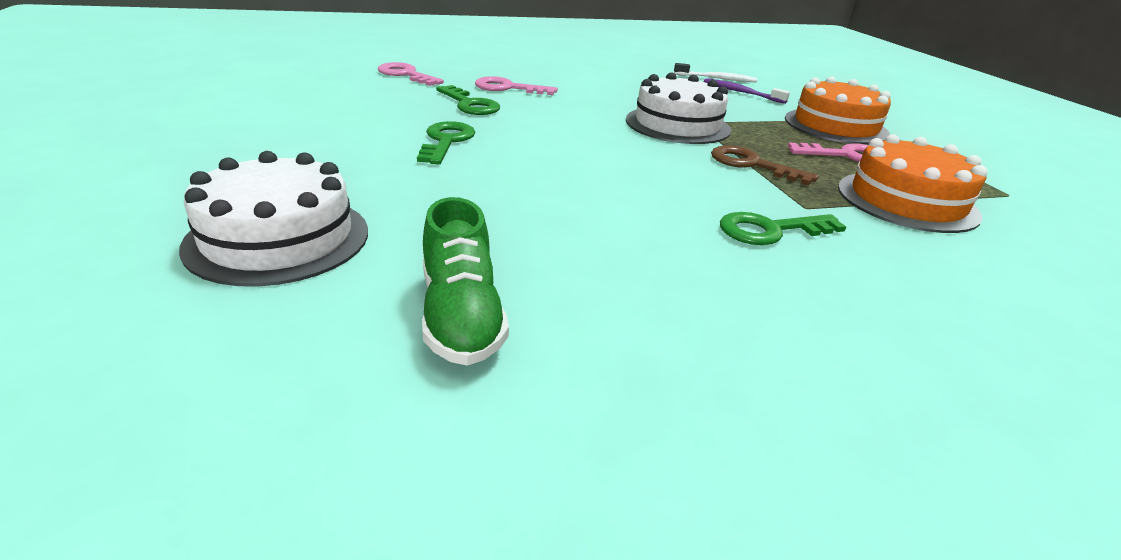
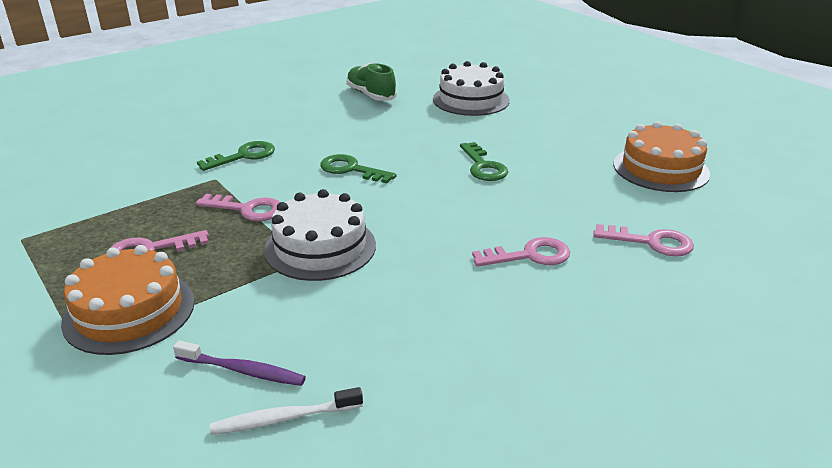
camera: 160 degrees right, 0 degrees up
(470, 104) = (524, 213): green key -> green key (351, 169)
(752, 165) = (247, 209): brown key -> pink key
(906, 201) = (130, 204): orange cake -> orange cake (660, 169)

